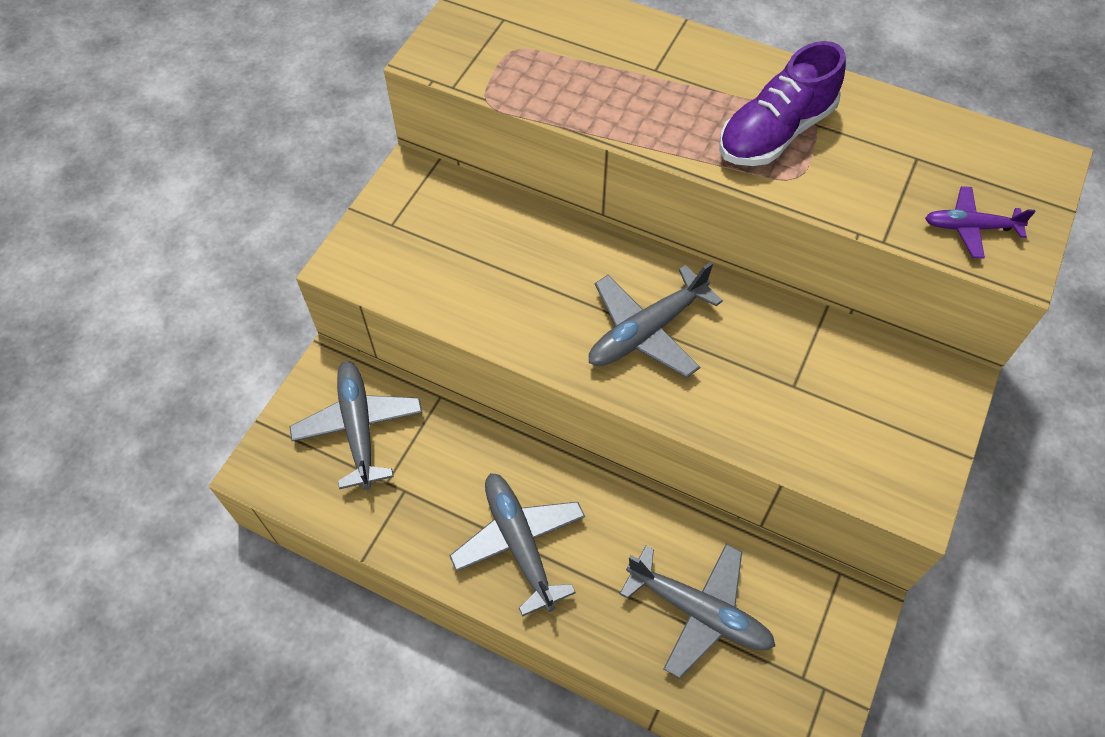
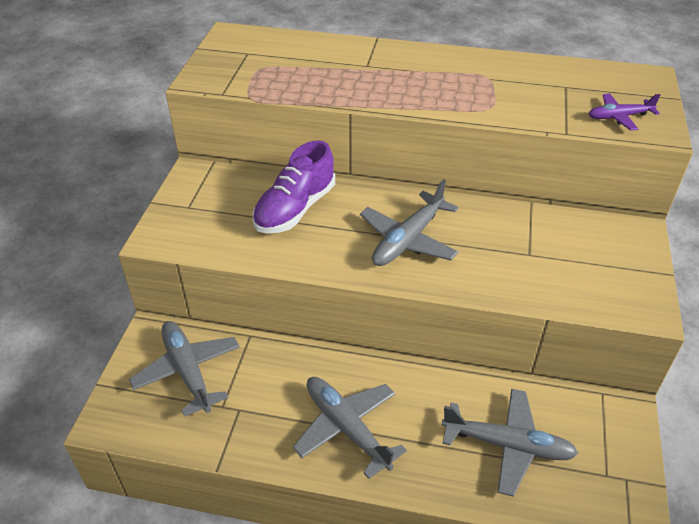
camera: 15 degrees left, 15 degrees down
(775, 132) = (464, 87): purple shoe -> purple shoe (295, 209)

